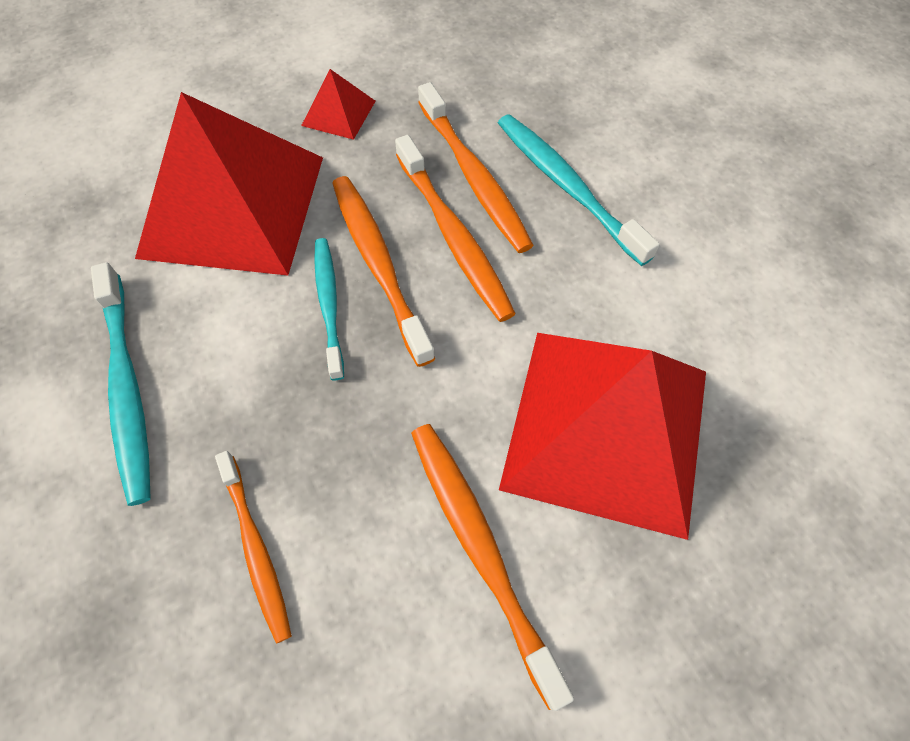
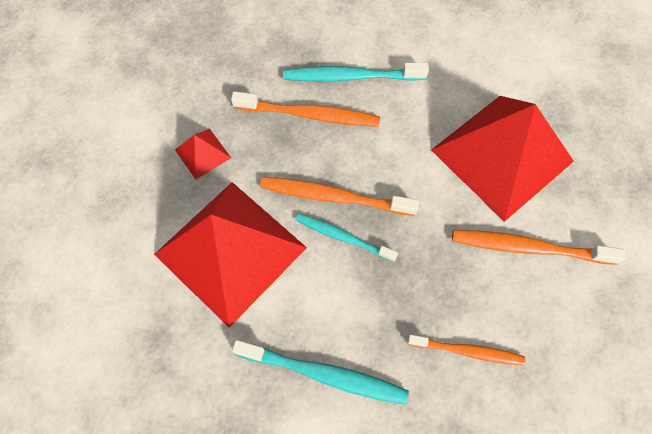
camera: 55 degrees left, 5 degrees up
(454, 237) = (343, 150): orange toothbrush -> none

